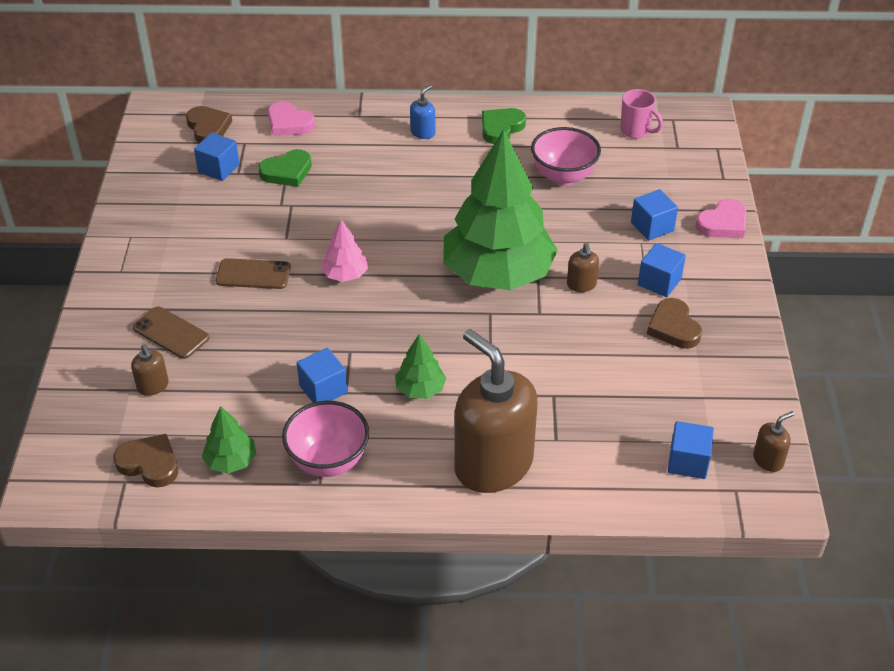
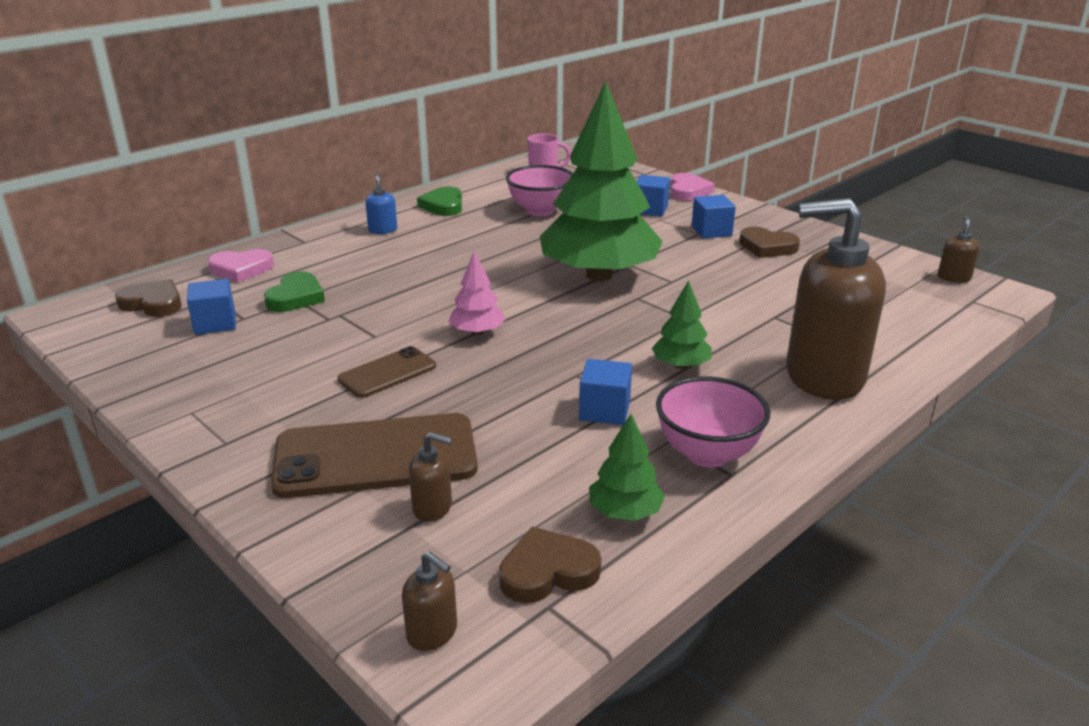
camera: 45 degrees left, 15 degrees down
(171, 333) = (375, 457): brown phone -> brown phone, size x1.86
(581, 285) = (667, 254): brown soap dispenser -> brown soap dispenser (432, 633)
(688, 462) = (921, 303): blue cube -> none

